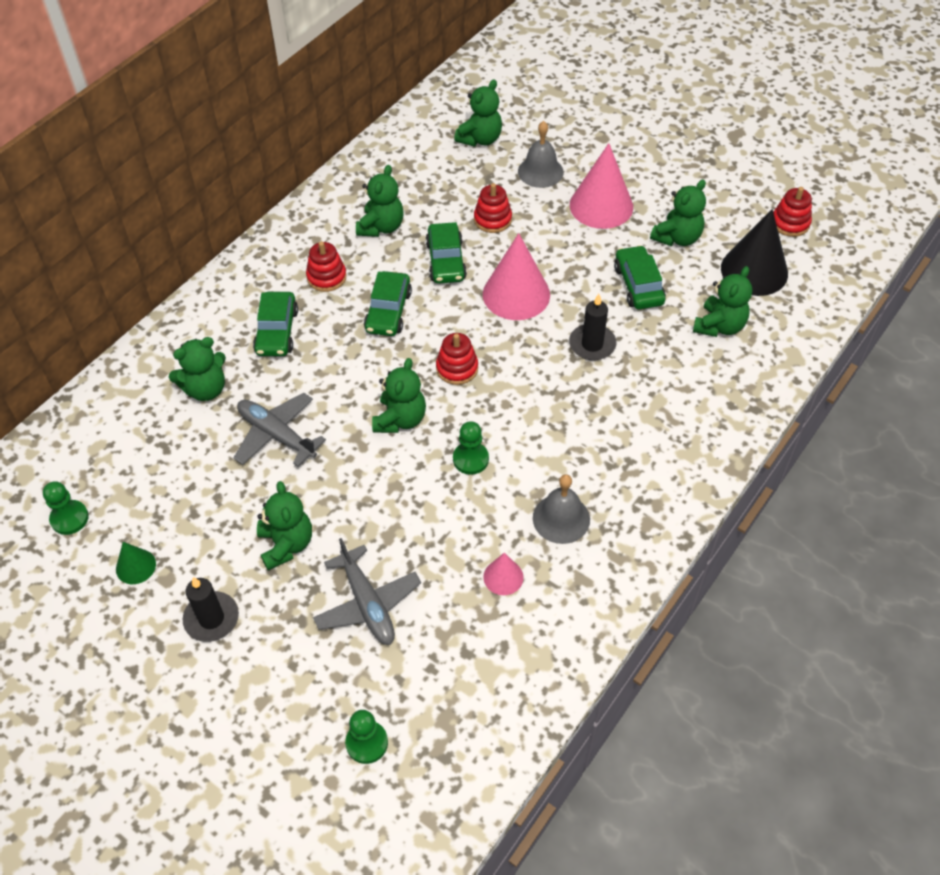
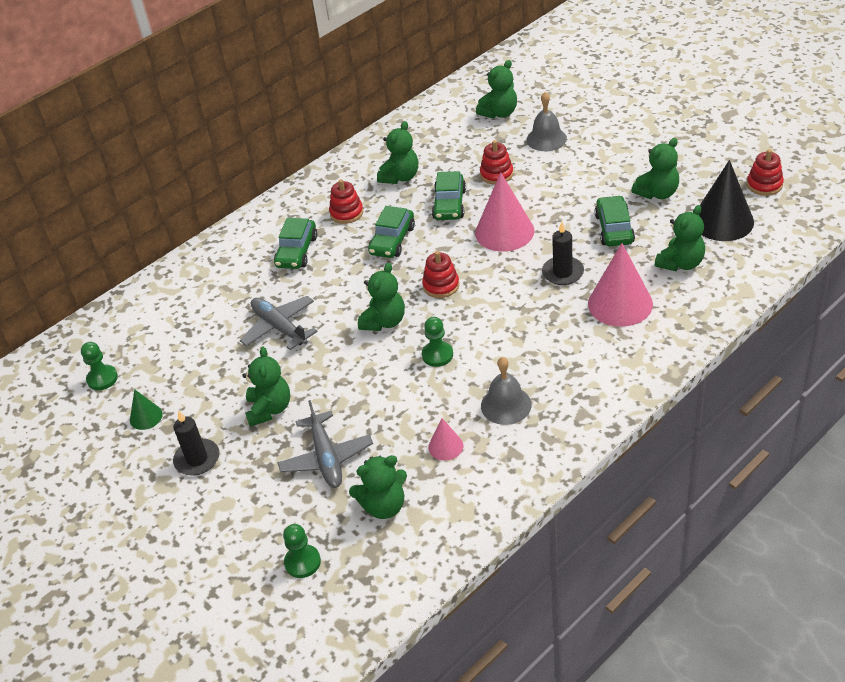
camera: 15 degrees right, 10 degrees down
(205, 389) = (230, 291): green teddy bear -> green teddy bear (384, 506)
(601, 206) = (594, 166): pink cone -> pink cone (620, 303)

